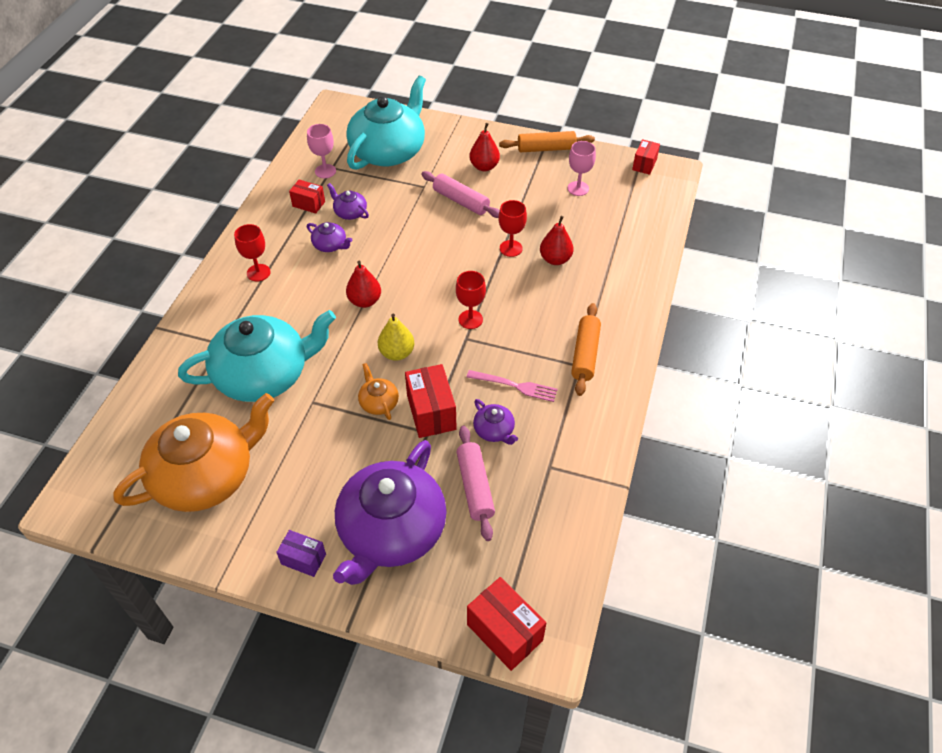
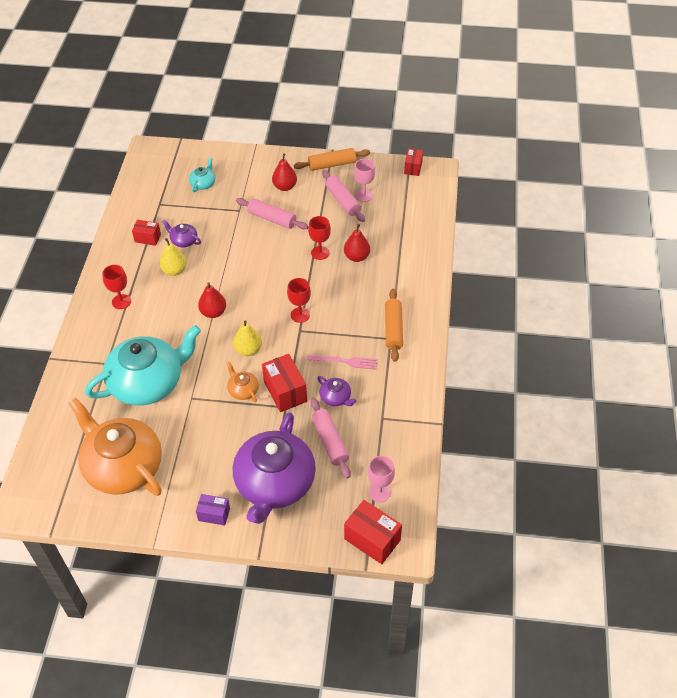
camera: 10 degrees left, 0 degrees up
(206, 476) = (123, 466): orange teapot -> orange teapot turned 90 degrees counterclockwise
(325, 171) = (154, 208): pink goblet -> pink goblet (380, 492)
(330, 245) = (174, 270): purple teapot -> yellow pear
(388, 151) = (203, 184): turquoise teapot -> turquoise teapot, size x0.41
(551, 191) = (343, 201): none -> pink rolling pin

